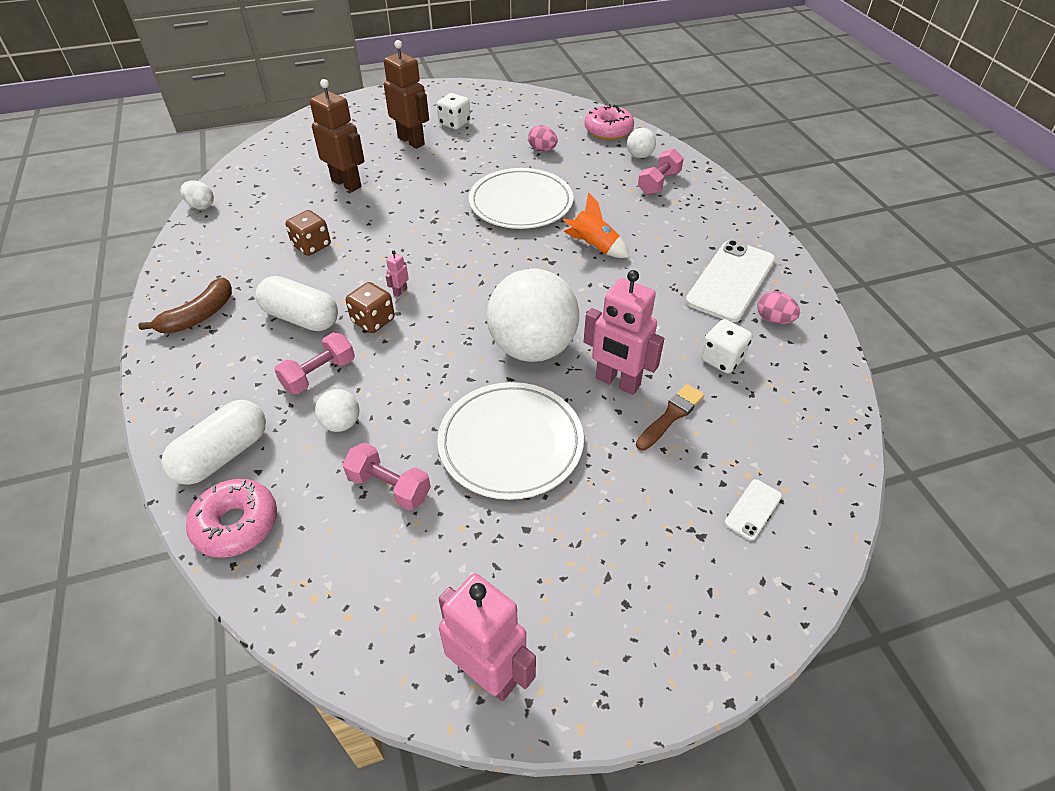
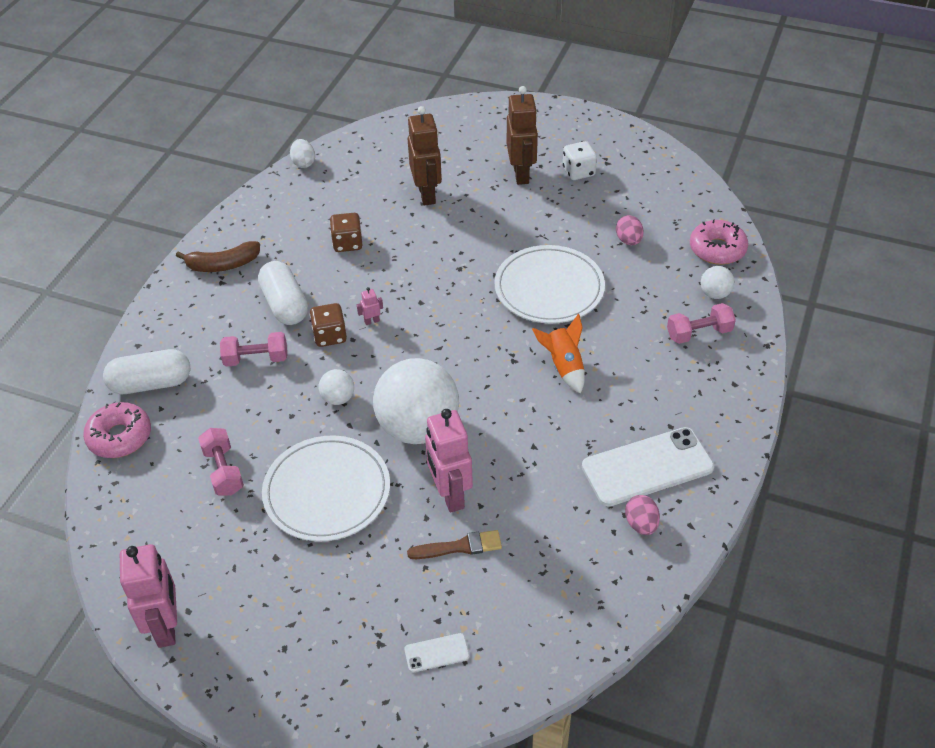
camera: 40 degrees right, 0 degrees up
(341, 423) = (236, 406): white ball -> white ball (338, 398)
(722, 359) = (553, 529): white dice -> none

